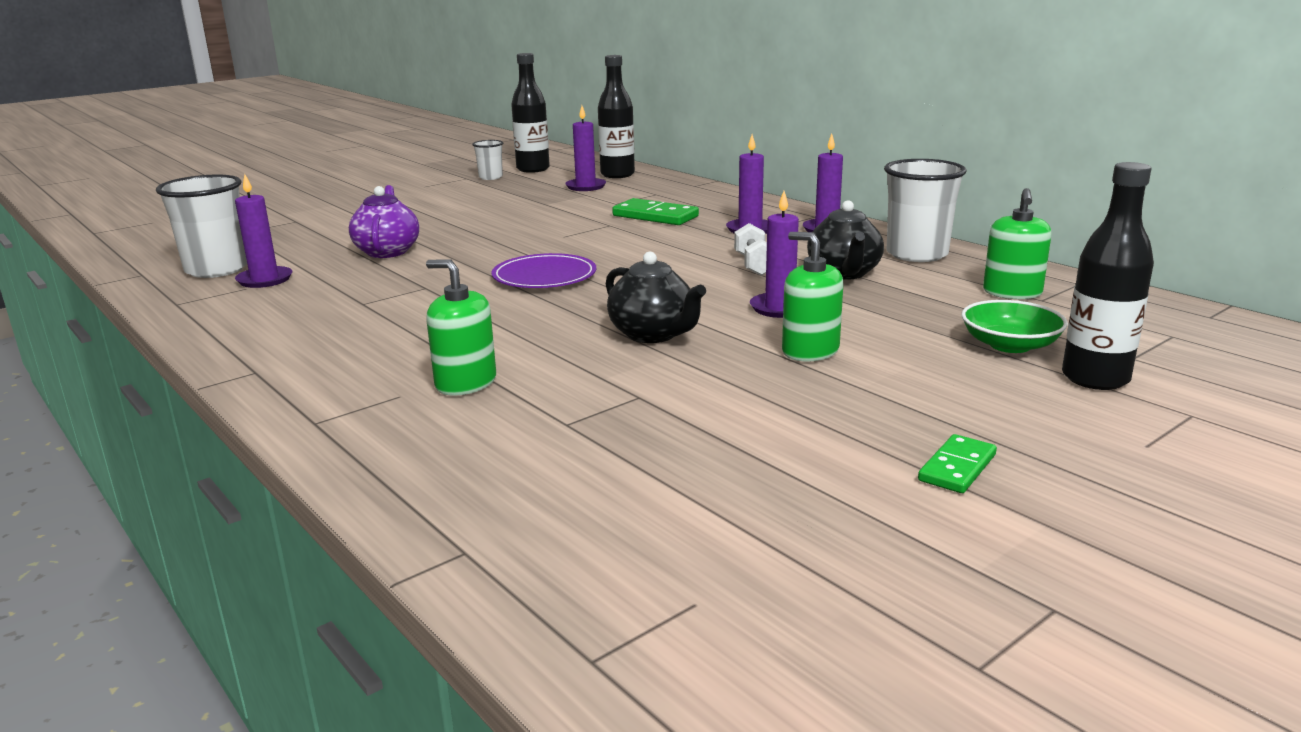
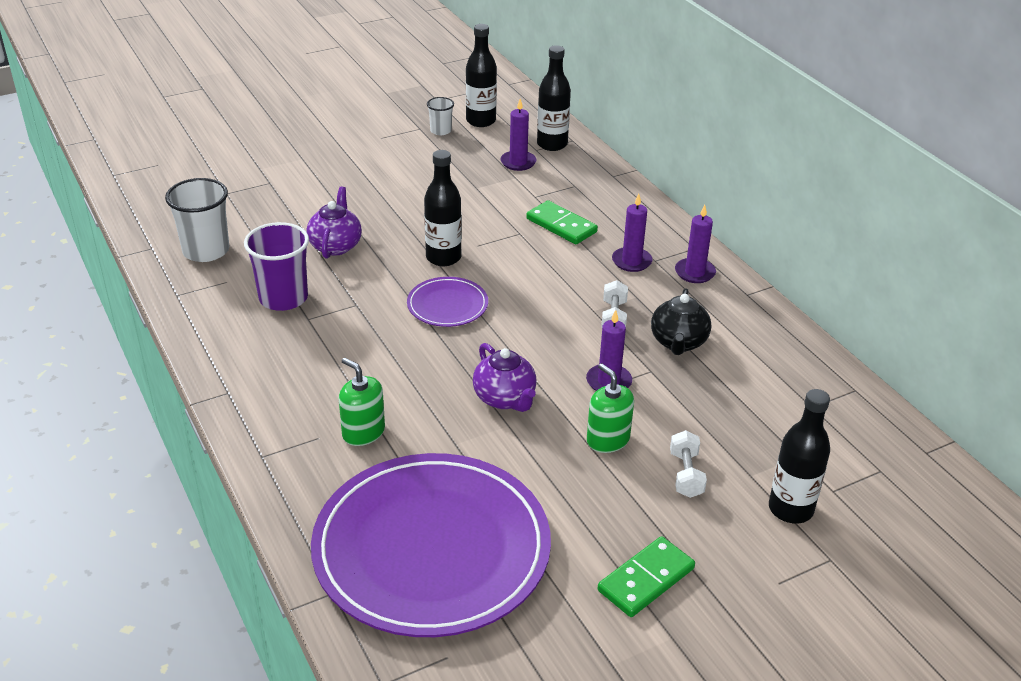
camera: 10 degrees right, 15 degrees up
(265, 280) = (240, 272): purple candle -> none
(326, 292) = (283, 298): none -> purple cup
(525, 247) = (443, 258): none -> black bottle
(612, 480) = (431, 549): none -> purple plate
(653, 334) = (505, 398): black teapot -> purple teapot
(917, 254) = (750, 324): white cup -> none
(934, 367) = (686, 474): none -> white dumbbell
(957, 468) = (646, 580): green domino -> green domino, size x1.59
(1010, 345) = (754, 459): green bowl -> none
(1012, 292) = (795, 393): green soap dispenser -> none

